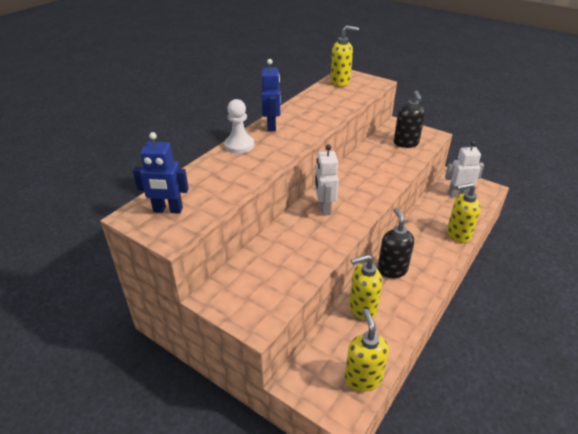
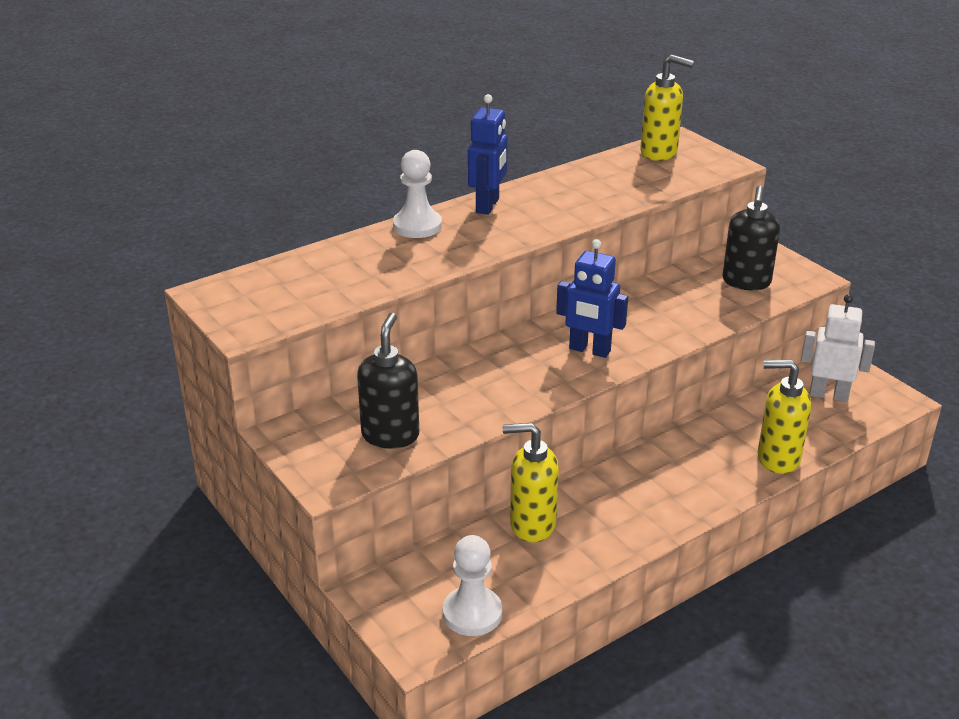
camera: 20 degrees right, 5 degrees down
(168, 210) = (259, 295): blue robot -> blue robot (589, 350)
(324, 208) = (528, 354): white robot -> none
(363, 378) = (472, 613): yellow soap dispenser -> white pawn
(392, 270) = (619, 484): black soap dispenser -> black soap dispenser (390, 435)

